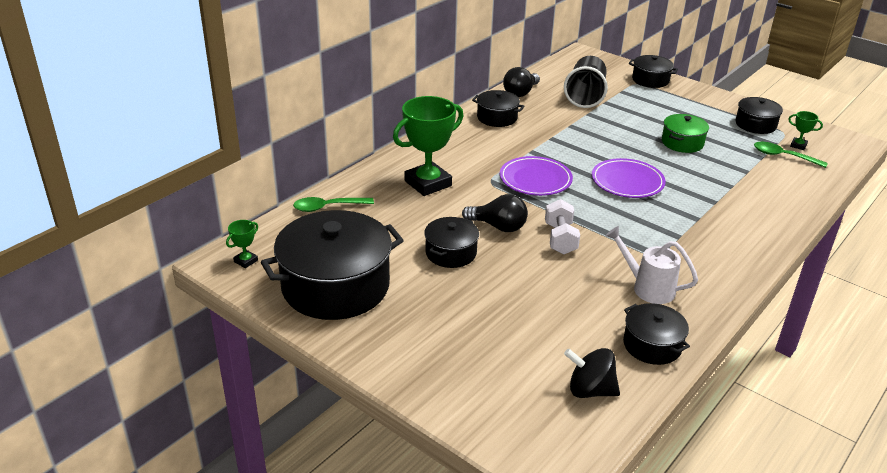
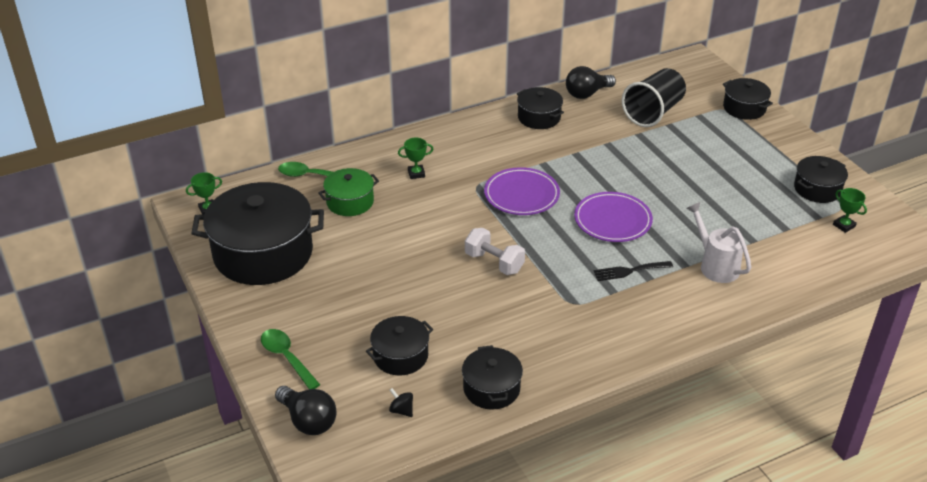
camera: 25 degrees right, 5 degrees up
(428, 183) = (416, 174): green trophy -> green trophy, size x0.44
(451, 253) = (383, 249): black pot -> black pot (400, 356)
(498, 226) = (446, 234): black light bulb -> black light bulb (308, 421)
(560, 239) = (494, 263): white dumbbell -> white dumbbell turned 75 degrees counterclockwise
(590, 390) = (401, 410): black spinning top -> black spinning top, size x0.52
(647, 287) = (536, 334): white watering can -> white watering can (715, 265)
(676, 217) = (629, 271): none -> black fork
(682, 143) = (712, 191): green pot -> green pot (350, 202)
(783, 156) = (813, 234): green spoon -> green spoon (286, 358)

